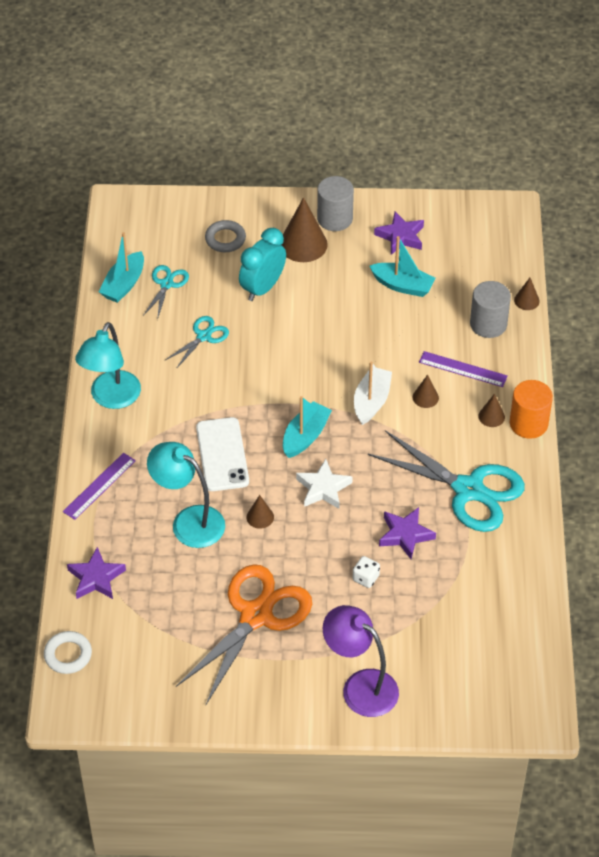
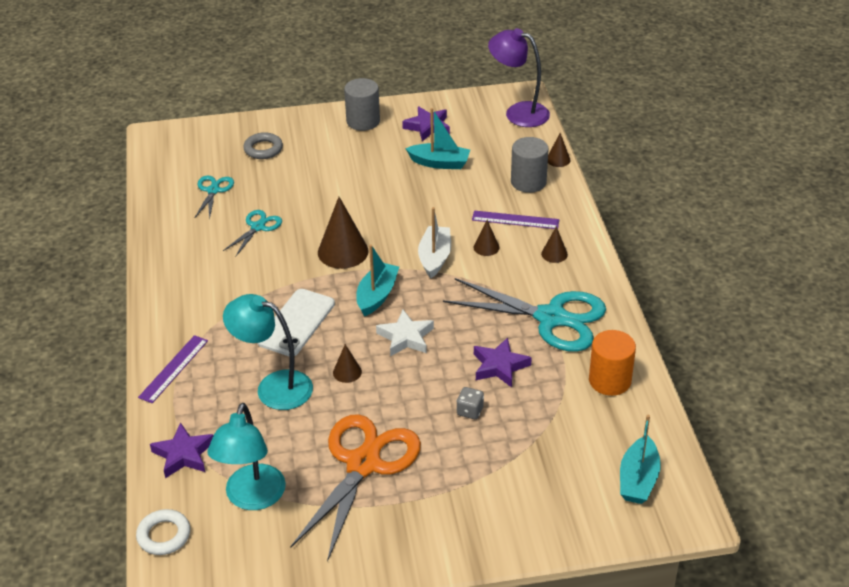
camera: 10 degrees left, 10 degrees down
(111, 398) = (174, 290): turquoise lamp -> turquoise lamp (252, 498)
(124, 284) = (171, 196): turquoise boat -> turquoise boat (638, 479)
(222, 454) = (296, 323): white phone -> white phone turned 45 degrees clockwise
(263, 288) = (307, 181): turquoise clock -> none
(303, 244) = (338, 144): brown cone -> brown cone (343, 251)
(360, 686) = (491, 515): purple lamp -> purple lamp (518, 112)
(366, 578) = (470, 411): white dice -> grey dice
(528, 423) = (591, 255): orange cylinder -> orange cylinder (609, 381)

